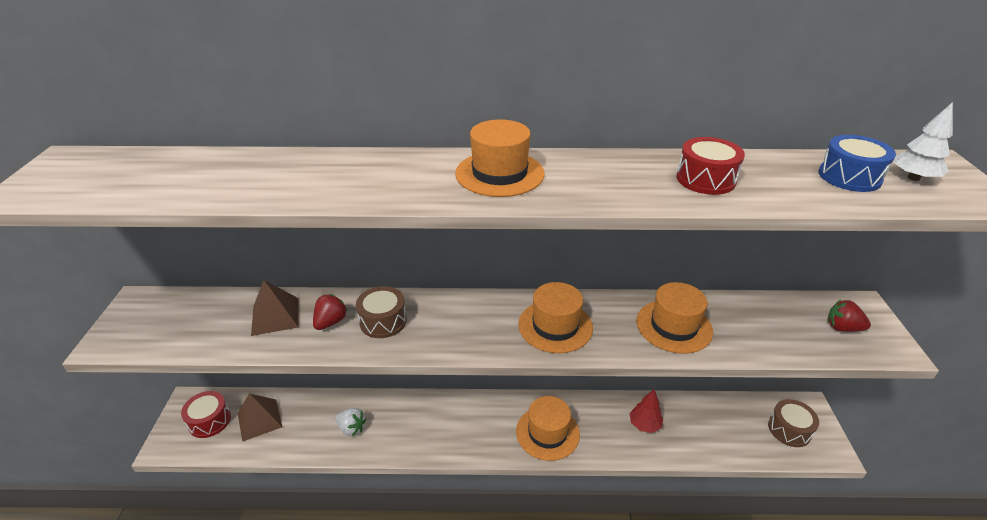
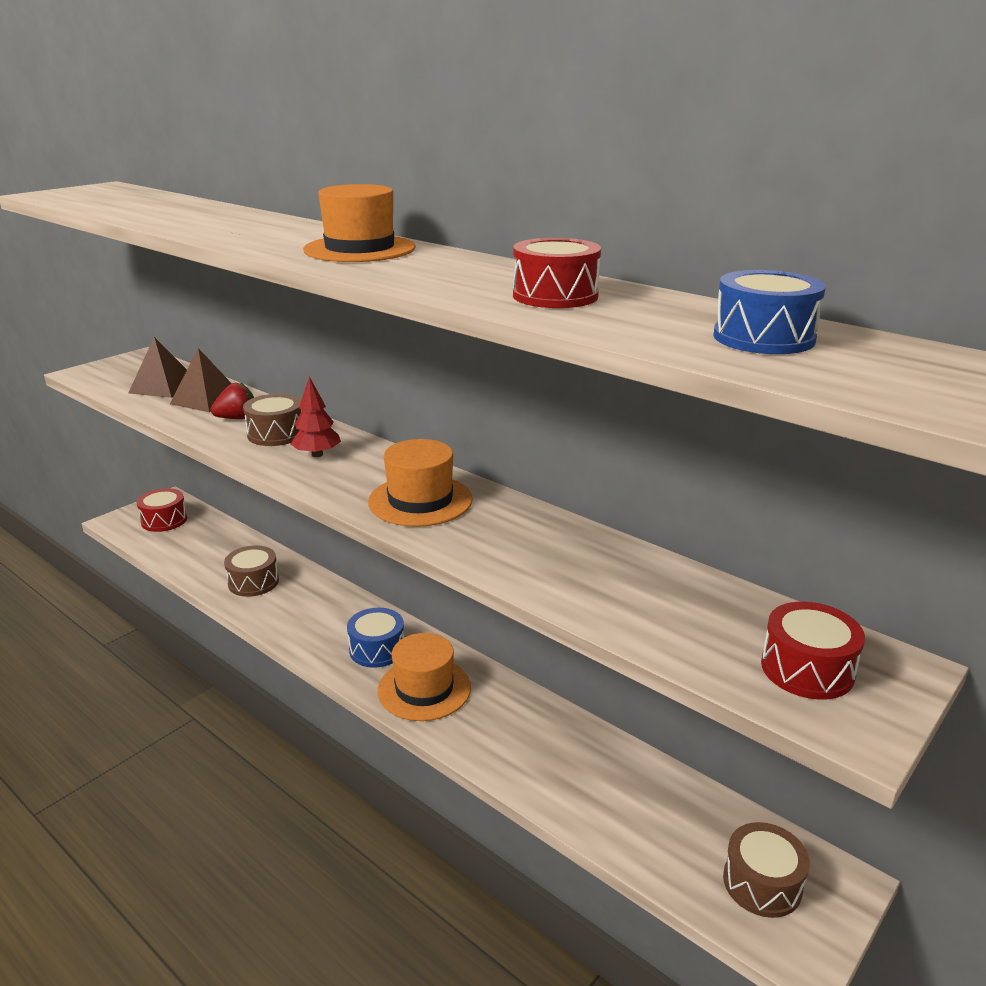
camera: 40 degrees right, 10 degrees down
(259, 419) = (197, 538): brown pyramid -> brown pyramid (163, 386)
(351, 428) = (253, 582): white strawberry -> brown drum
(491, 425) = (377, 649): none -> blue drum
(644, 425) = (548, 749): red tree -> red tree (317, 454)
(674, 326) = (554, 558): orange hat -> none
(842, 328) = (807, 669): red strawberry -> red drum
(913, 178) = (873, 362): white tree -> none

